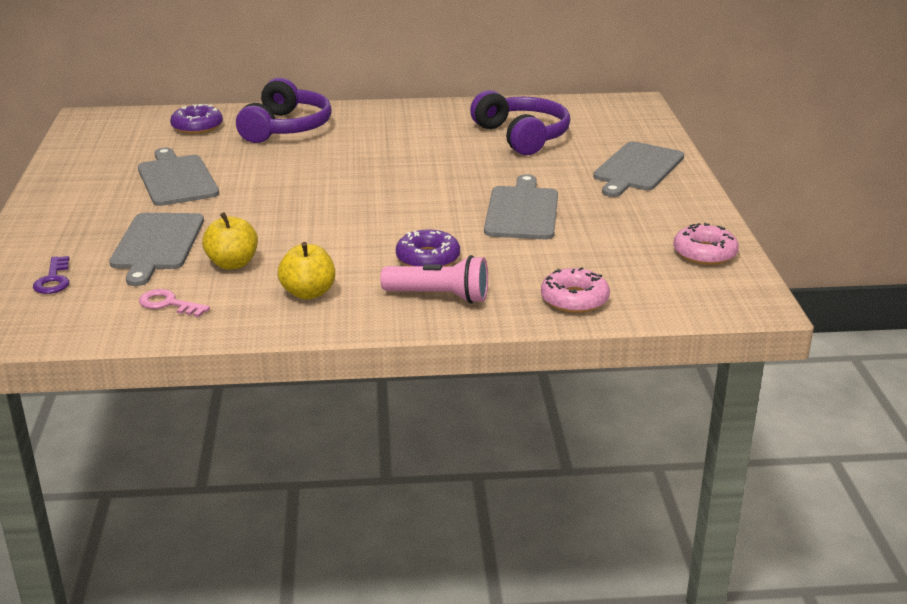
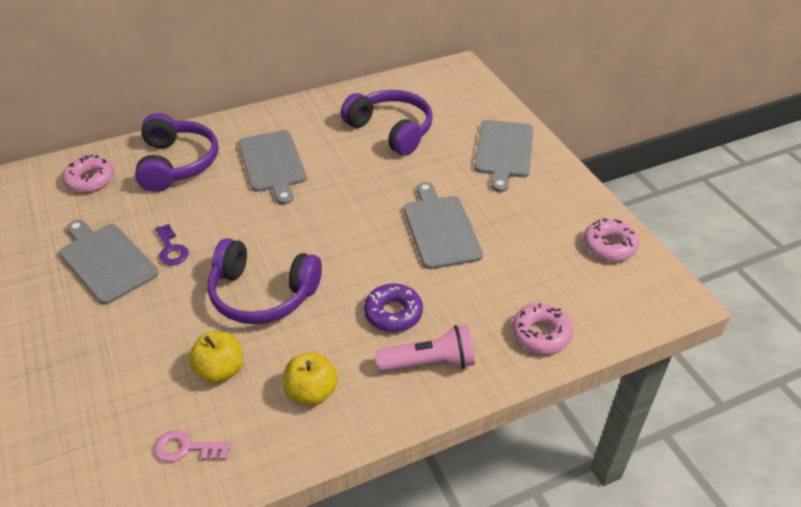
camera: 20 degrees left, 15 degrees up
(53, 280) = (50, 446): purple key -> purple key (171, 249)
(157, 244) = (132, 362): grey cutting board -> grey cutting board (273, 163)
(197, 126) = (90, 180): purple donut -> pink donut
(306, 224) = (262, 294): none -> purple headphones

